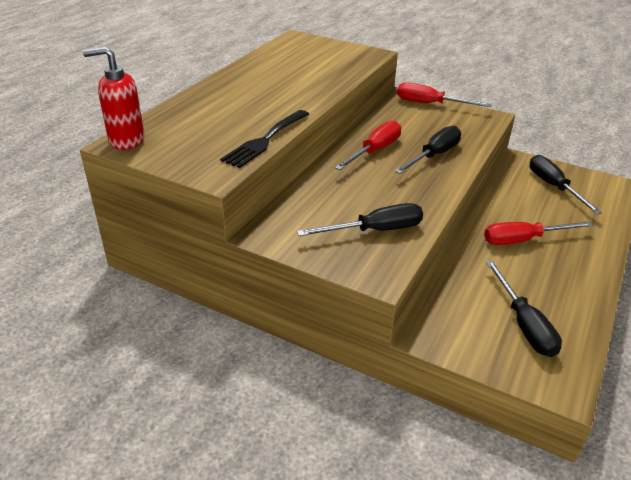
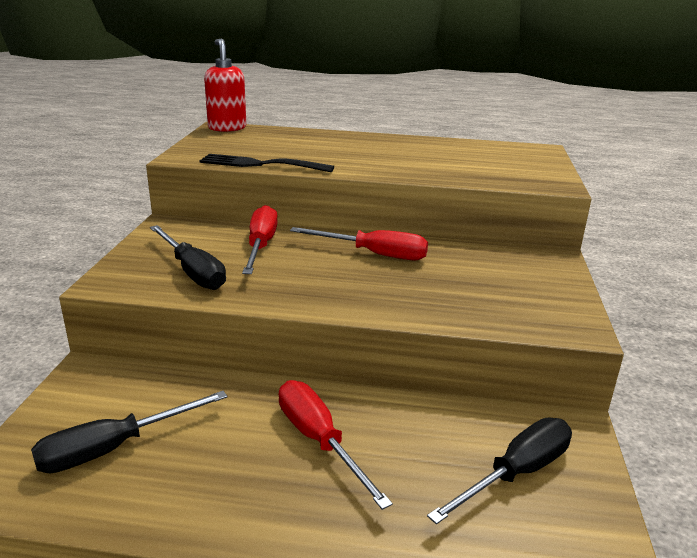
camera: 70 degrees right, 10 degrees down
(430, 104) = (555, 277): red screwdriver -> red screwdriver (261, 246)
(434, 155) = (396, 291): black screwdriver -> none

